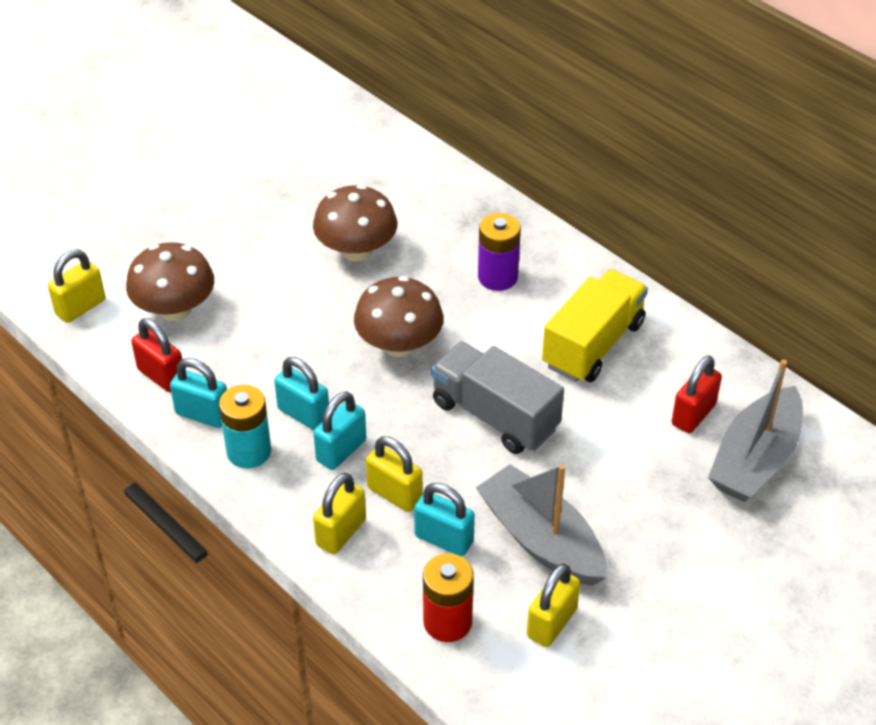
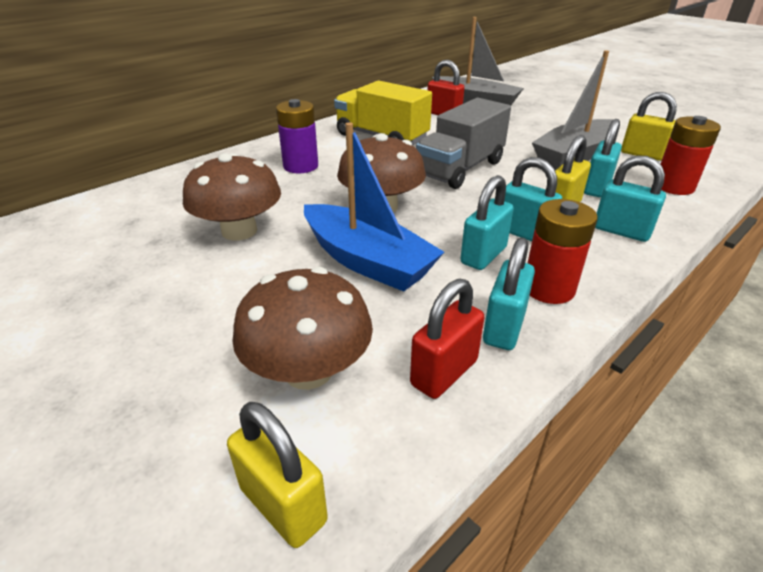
camera: 90 degrees left, 10 degrees down
(249, 451) = (548, 288): turquoise battery -> red battery
(301, 335) = (367, 261): none -> blue boat
(341, 532) = (621, 231): yellow padlock -> turquoise padlock

